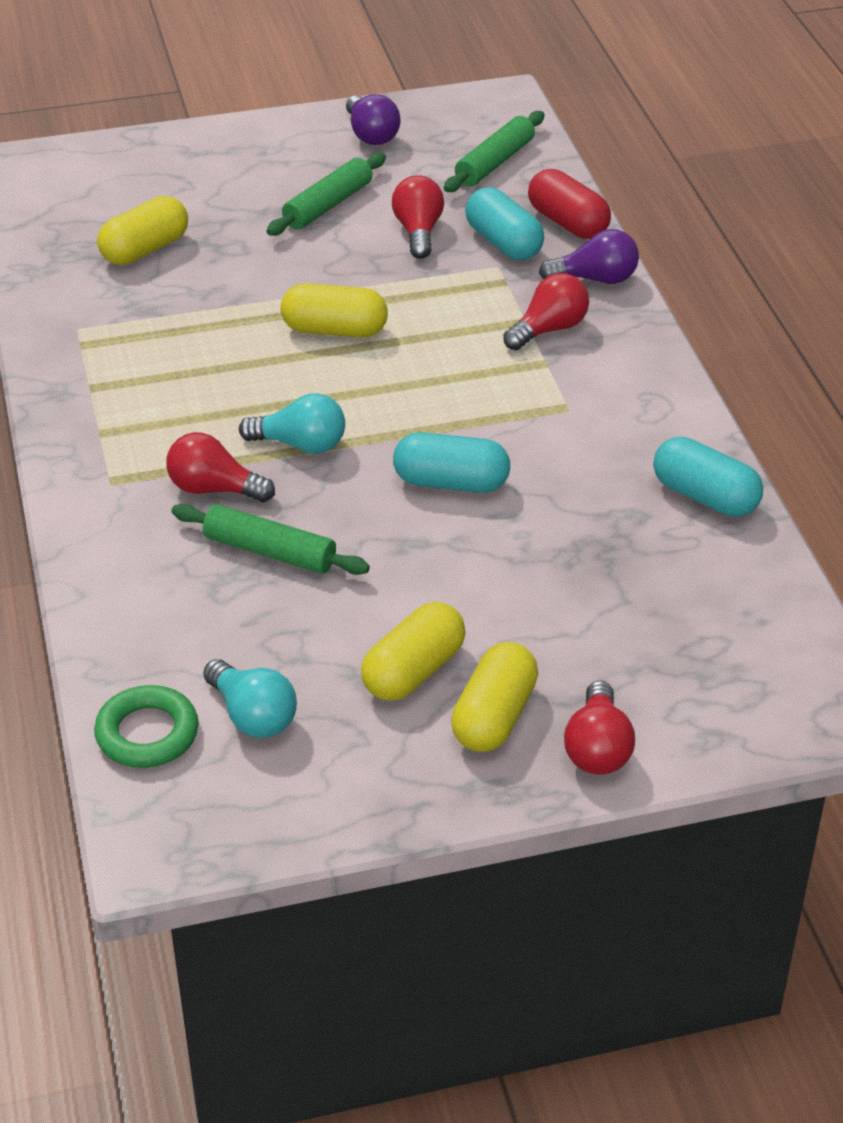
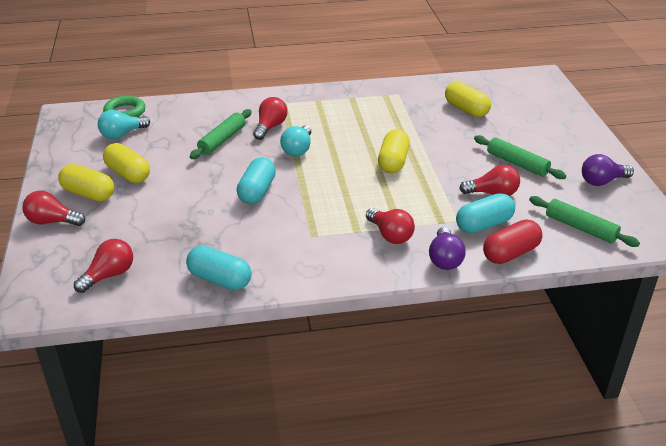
camera: 95 degrees right, 5 degrees down
(705, 497) = (220, 279): turquoise capsule -> turquoise capsule turned 75 degrees clockwise
(732, 629) = (109, 275): none -> red light bulb

